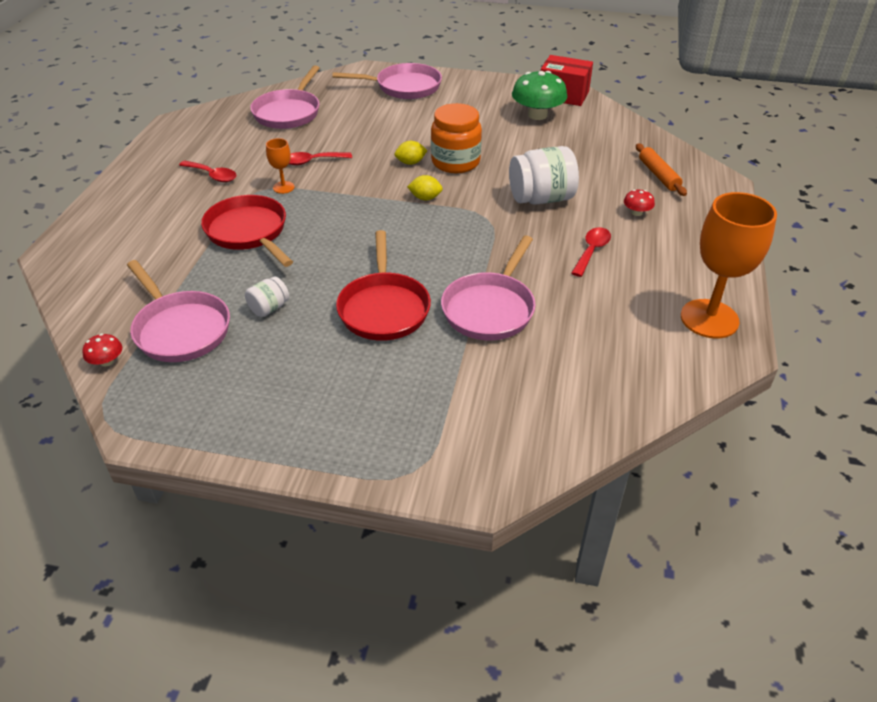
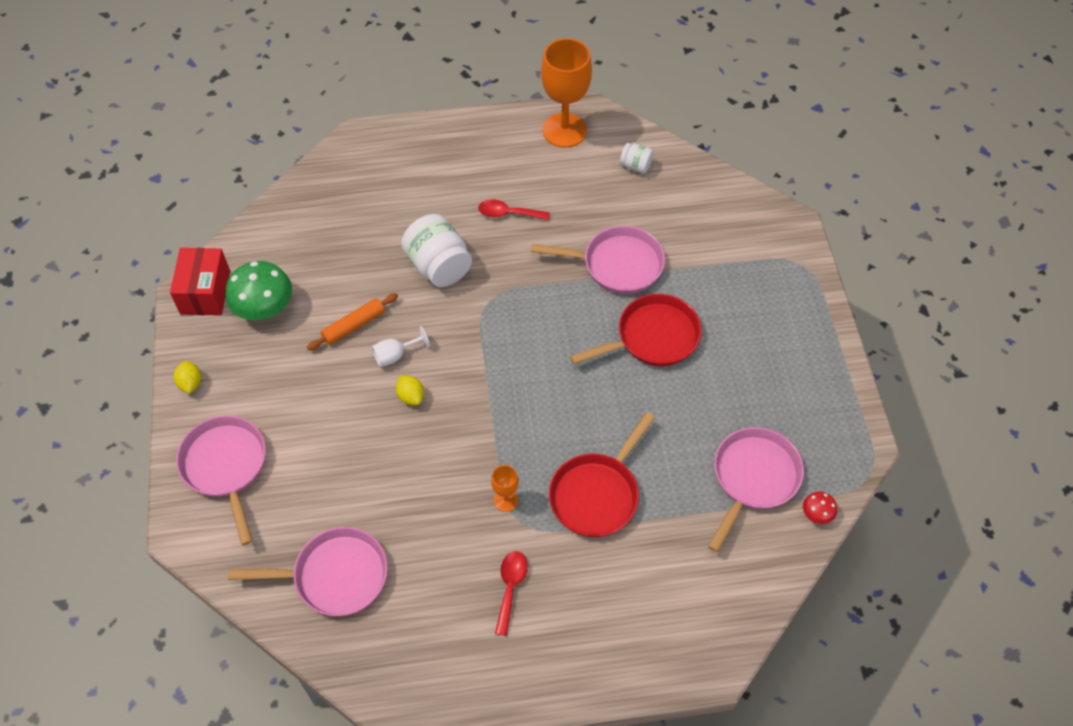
camera: 110 degrees left, 15 degrees up
(269, 308) = (694, 422): white jar -> white jar (635, 166)
(312, 161) = (443, 495): red spoon -> none
(425, 198) = (474, 361): yellow lemon -> yellow lemon (190, 383)
(455, 162) = (395, 355): orange jar -> white goblet
(637, 212) = (434, 192): red mushroom -> none
(658, 175) = (361, 184): orange rolling pin -> orange rolling pin (354, 326)

